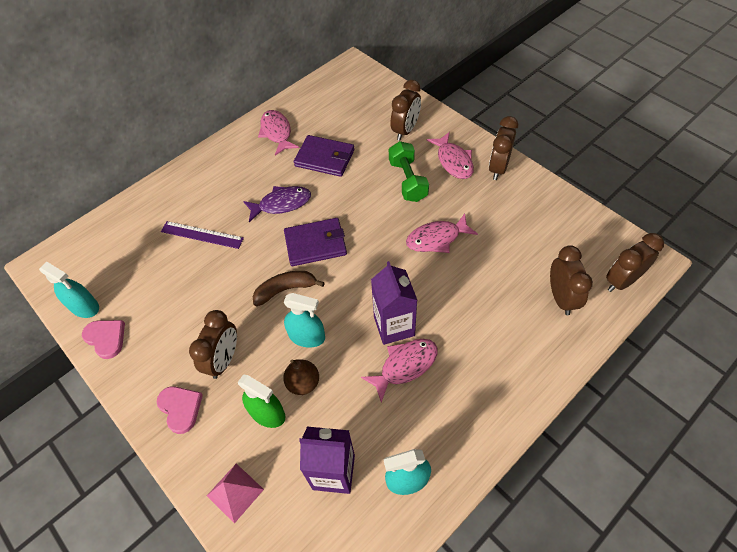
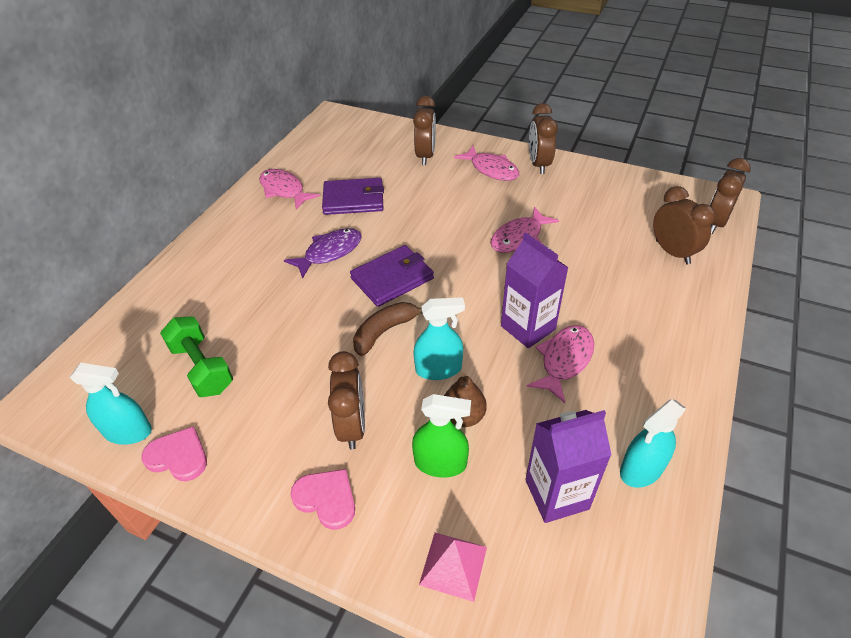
camera: 25 degrees left, 10 degrees down
(202, 235) = (249, 308): purple ruler -> none
(408, 180) = (456, 197): green dumbbell -> green dumbbell (202, 368)

